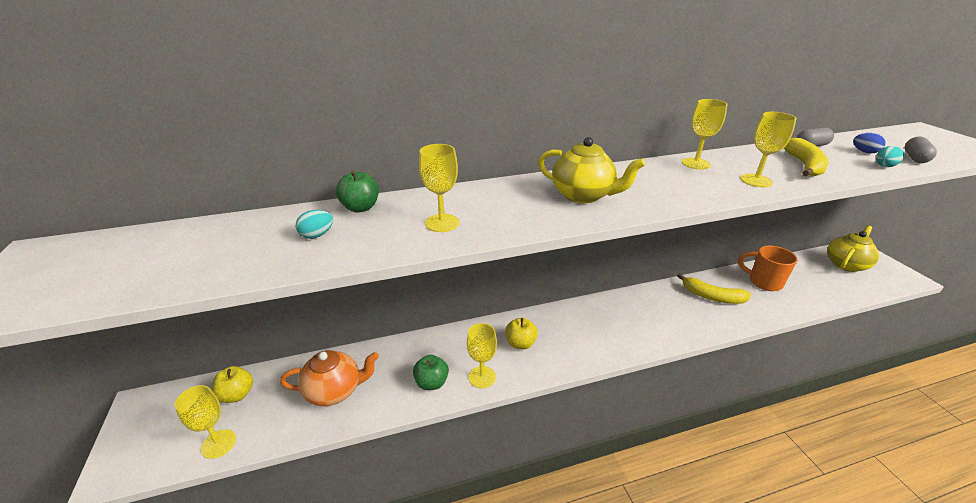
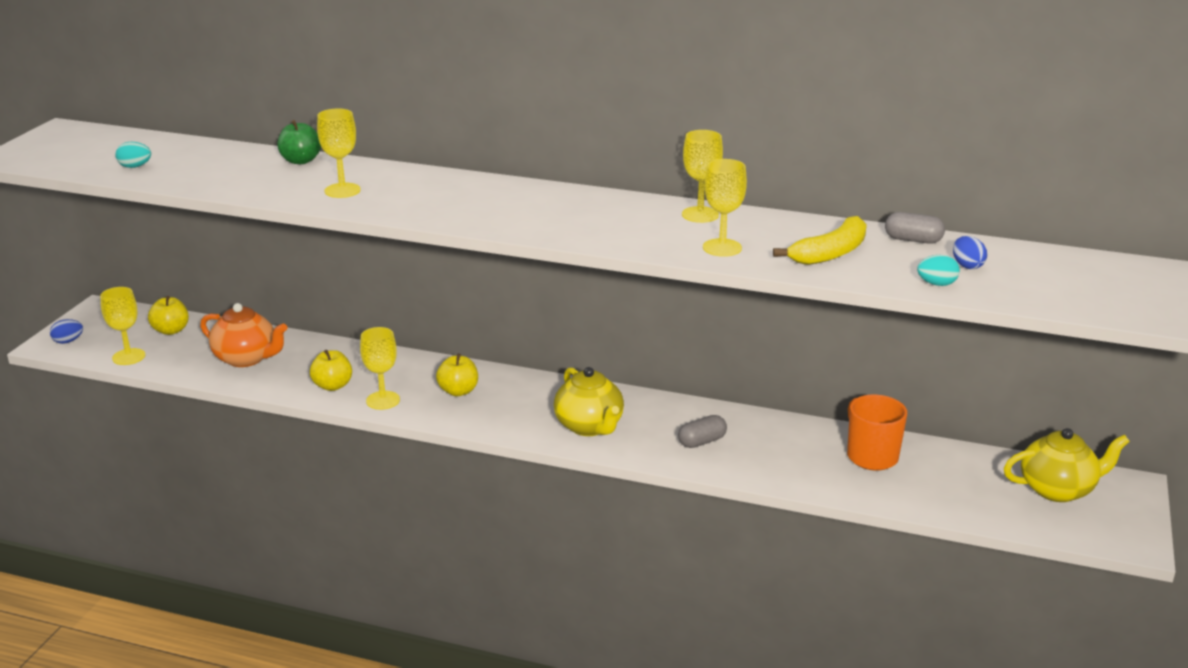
camera: 35 degrees right, 5 degrees down
(133, 458) = (68, 341): none -> blue egg
(317, 235) = (239, 171): turquoise egg -> turquoise egg (135, 167)
(431, 383) = (333, 386): green apple -> yellow apple
(583, 195) = (505, 206): yellow teapot -> yellow teapot (589, 426)
(712, 297) = (762, 441): yellow banana -> none
(915, 158) = (1016, 291): grey capsule -> grey capsule (702, 441)

